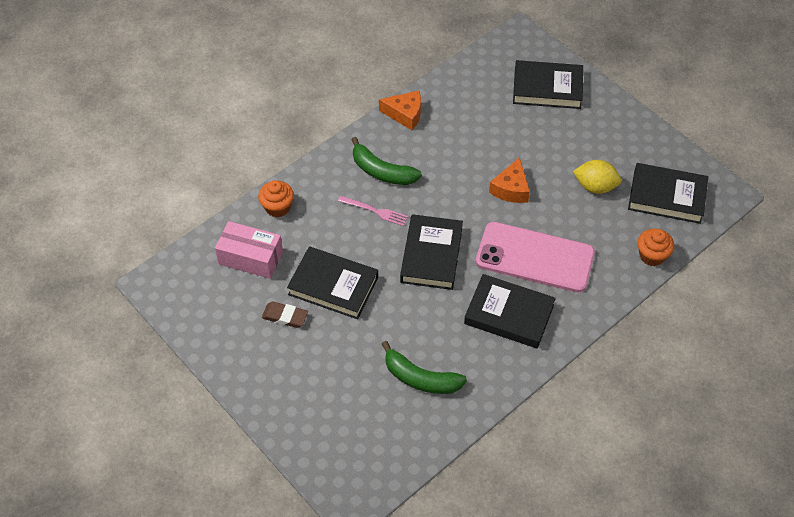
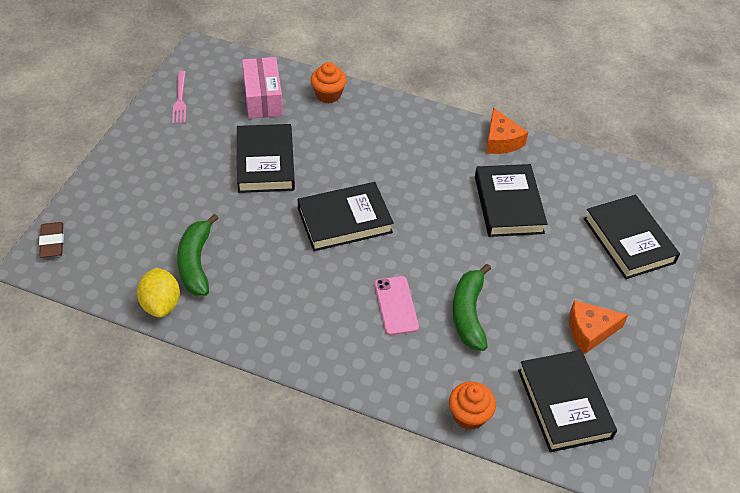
camera: 60 degrees right, 5 degrees down
(285, 316) = (213, 143): brown eraser -> brown eraser (52, 242)
(376, 211) = (369, 161): pink fork -> pink fork (180, 100)
(382, 171) = (419, 149): green banana -> green banana (468, 313)
(509, 314) = (310, 308): black book -> black book (508, 204)
(511, 189) = (470, 255): orange cheese -> orange cheese (589, 331)
(535, 257) = (396, 305): pink phone -> pink phone, size x0.51
(595, 186) = (527, 328): yellow lemon -> yellow lemon (161, 304)

